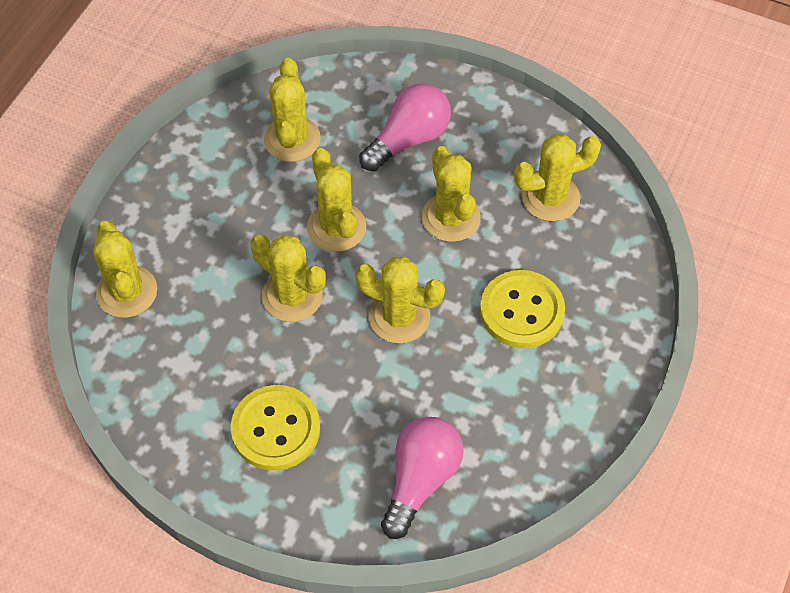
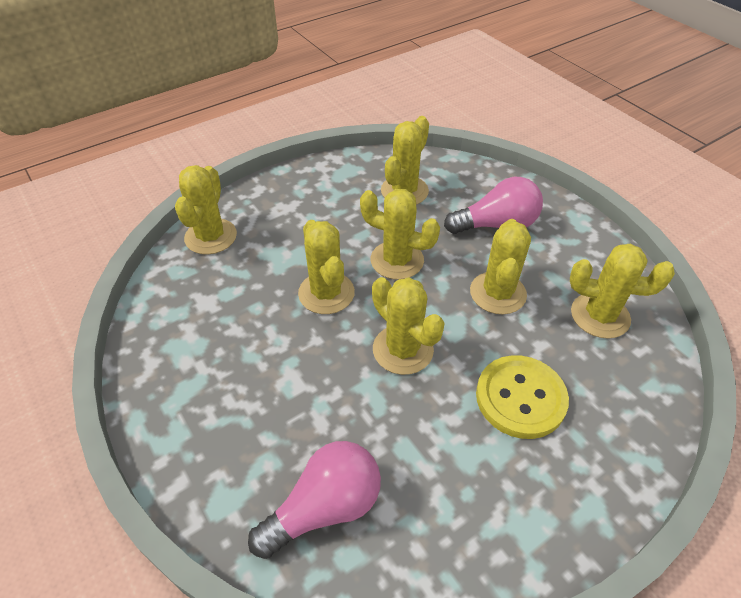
camera: 30 degrees right, 10 degrees down
(275, 429) = (234, 389): yellow button -> none
(336, 227) = (397, 260): yellow cactus -> yellow cactus turned 75 degrees counterclockwise

